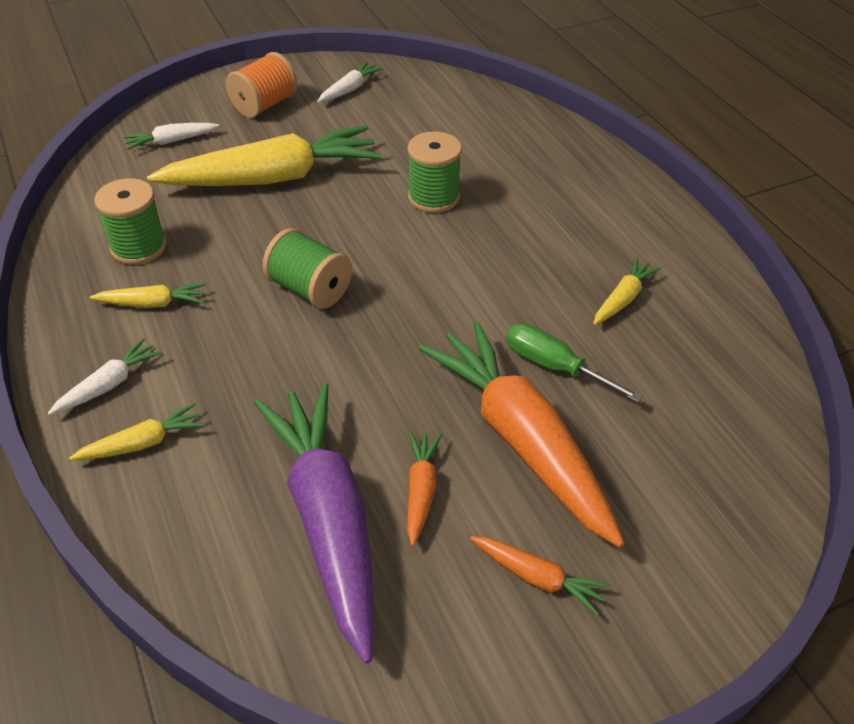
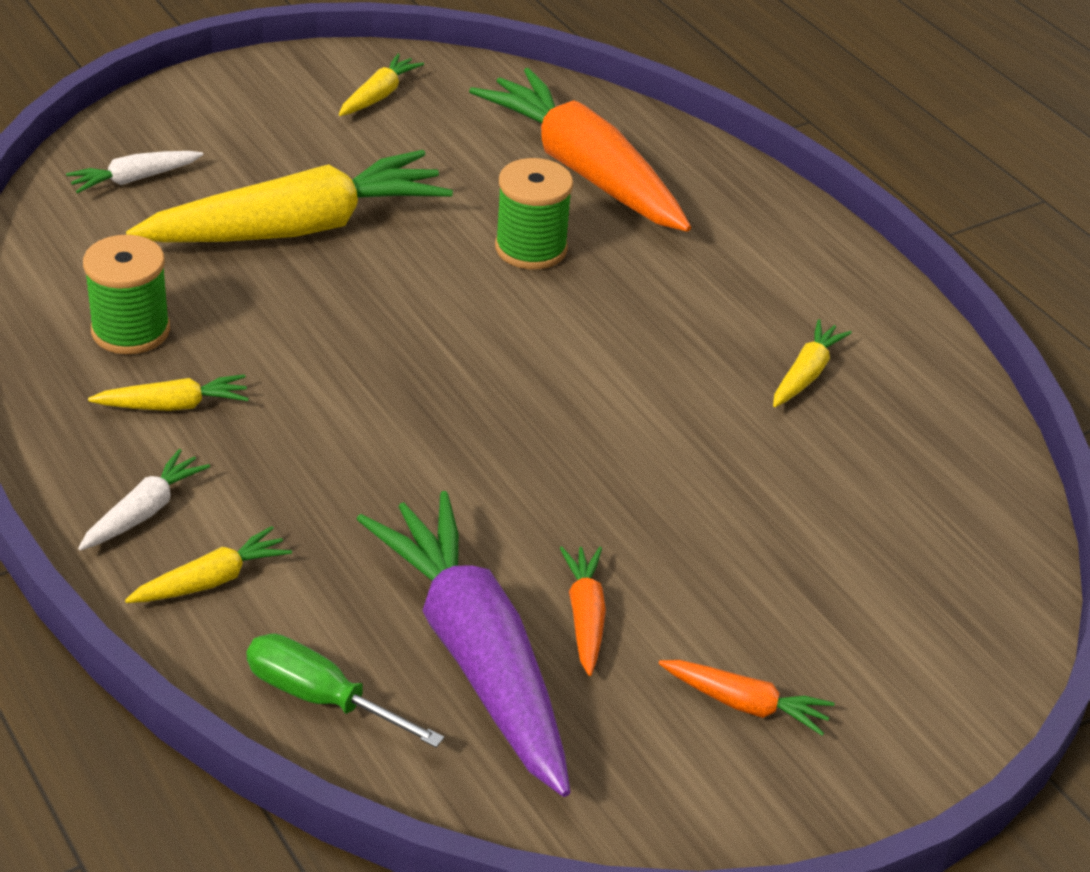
camera: 10 degrees left, 5 degrees down
(264, 105) = (258, 122): orange spool -> none
(310, 290) = (386, 378): green spool -> none
(350, 89) = (379, 95): white carrot -> yellow carrot
(521, 440) = (700, 552): orange carrot -> orange carrot (583, 170)
(555, 367) = (730, 463): green screwdriver -> green screwdriver (321, 698)

